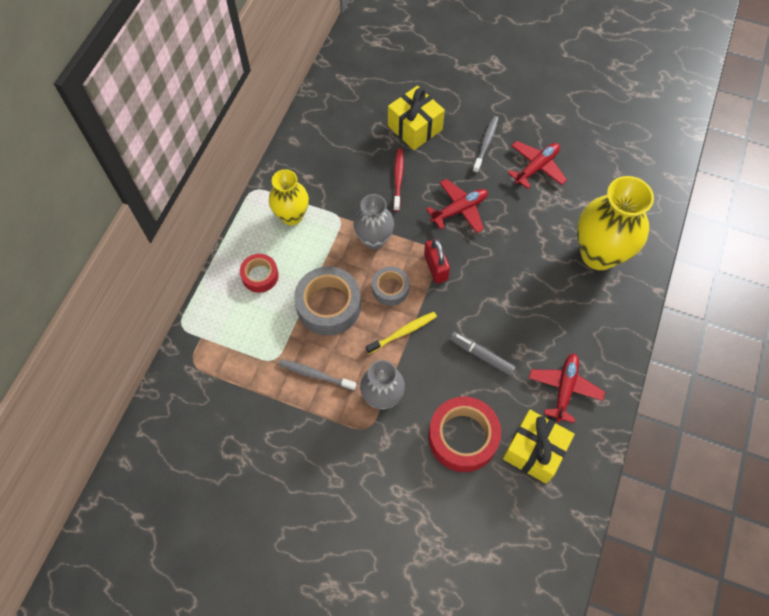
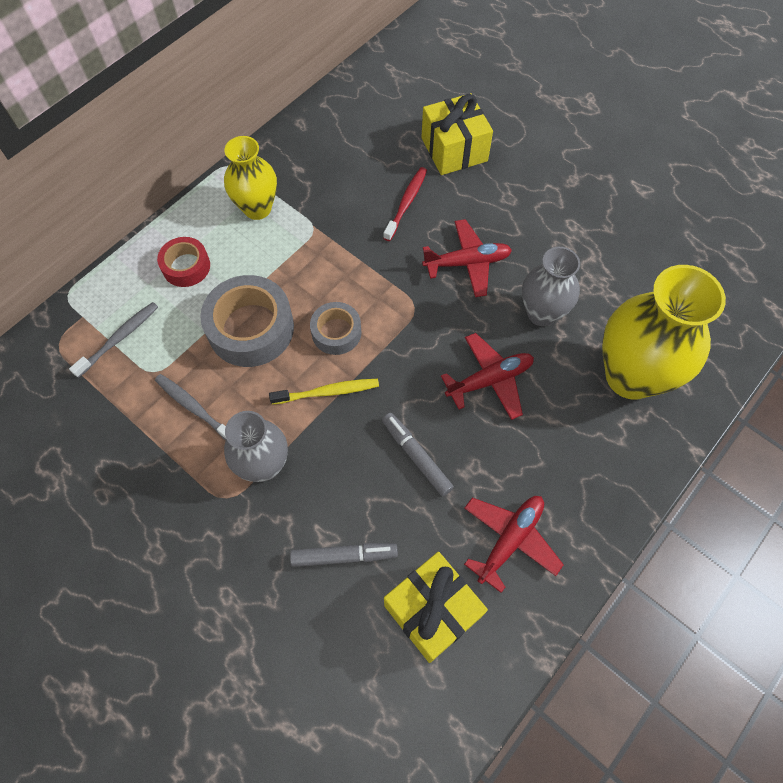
camera: 20 degrees right, 0 degrees up
(374, 239) = (343, 266): grey vase -> grey vase (542, 313)
(435, 267) = (405, 324): red padlock -> none
(463, 437) = (344, 556): red tape -> grey marker
(486, 143) = (536, 193): grey toothbrush -> grey toothbrush (119, 338)
(536, 167) = (590, 241): red plane -> red plane (489, 380)

